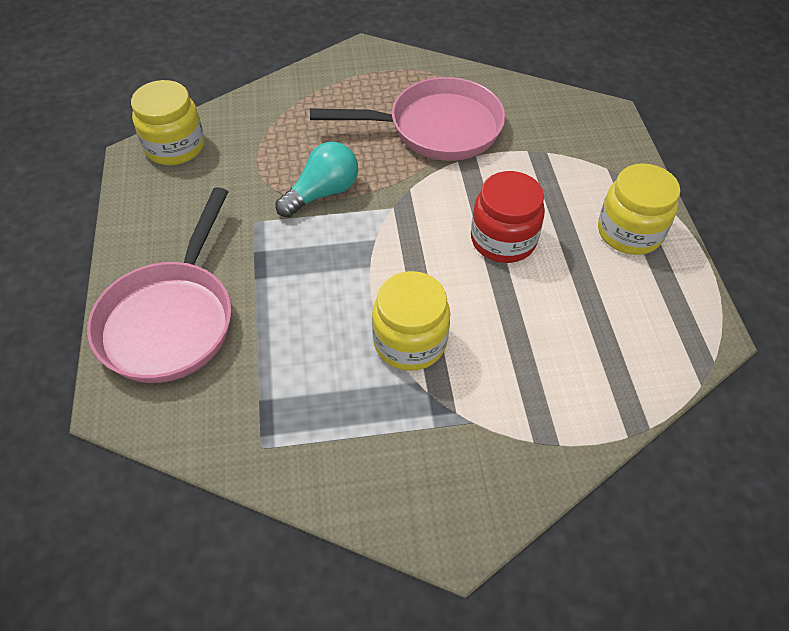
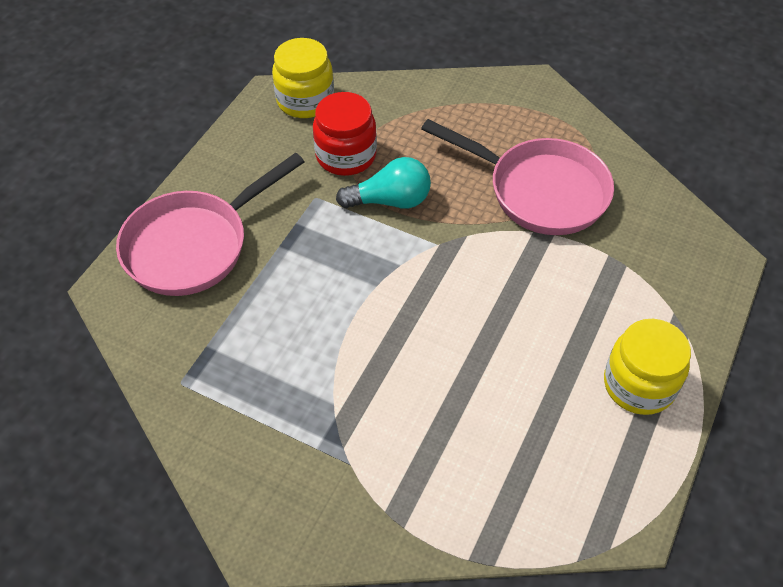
camera: 35 degrees right, 0 degrees up
(410, 342) = (355, 368): yellow jar -> none
(503, 240) = (511, 326): red jar -> red jar (346, 156)

